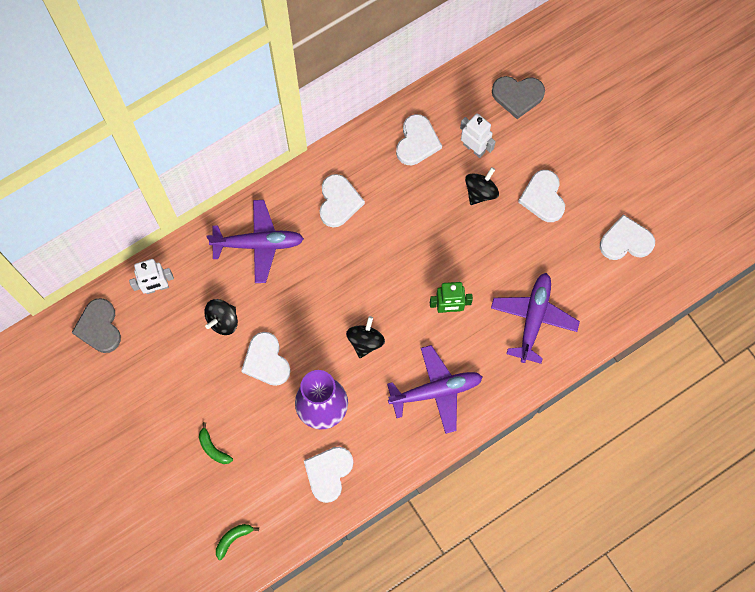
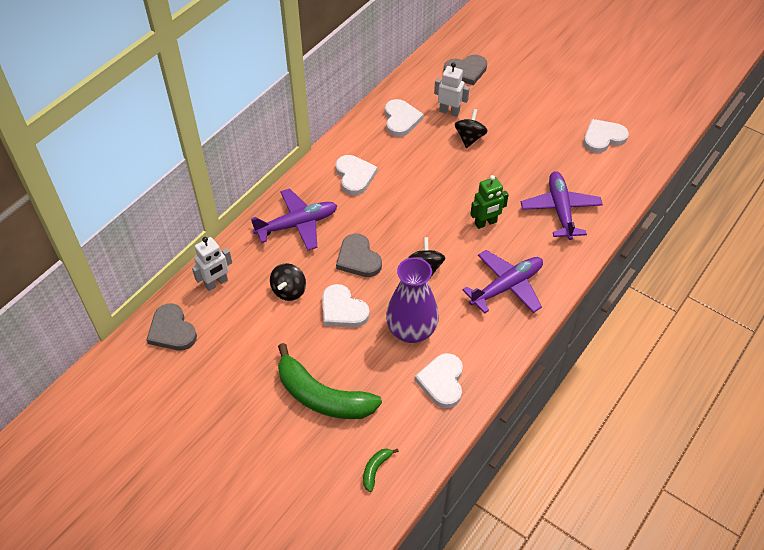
camera: 20 degrees left, 20 degrees down
(213, 448) = (322, 396): green banana -> green banana, size x2.43
(303, 306) = (358, 258): none -> grey heart
(543, 197) = (522, 128): white heart -> none

